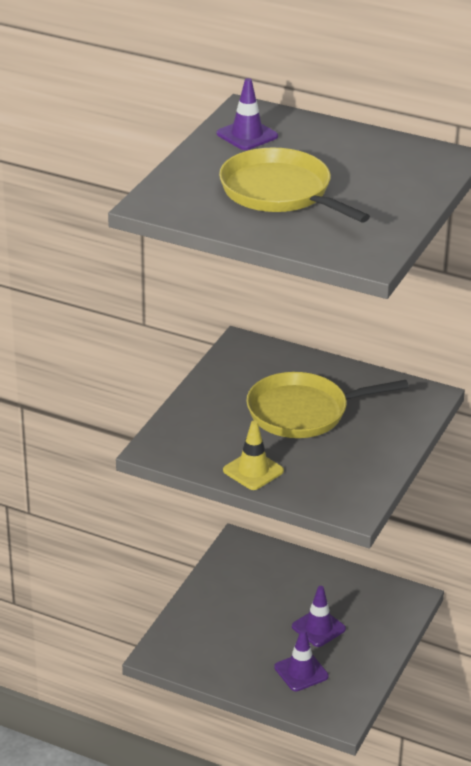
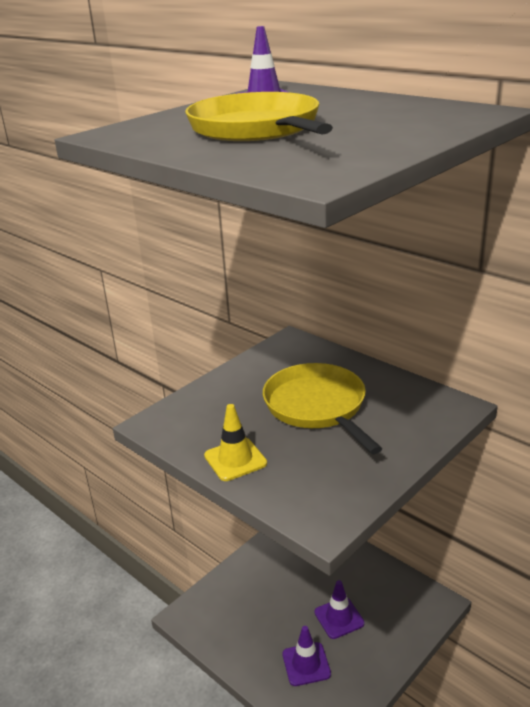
camera: 20 degrees right, 5 degrees down
(303, 412) = (317, 407): yellow pan -> yellow pan turned 60 degrees clockwise

